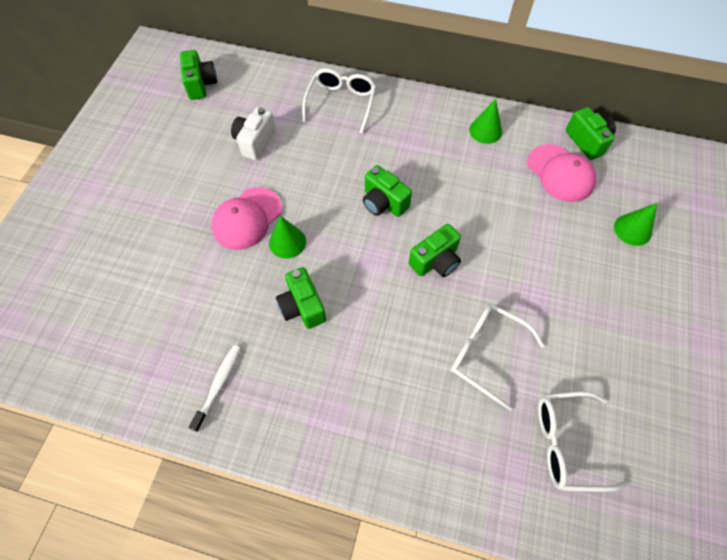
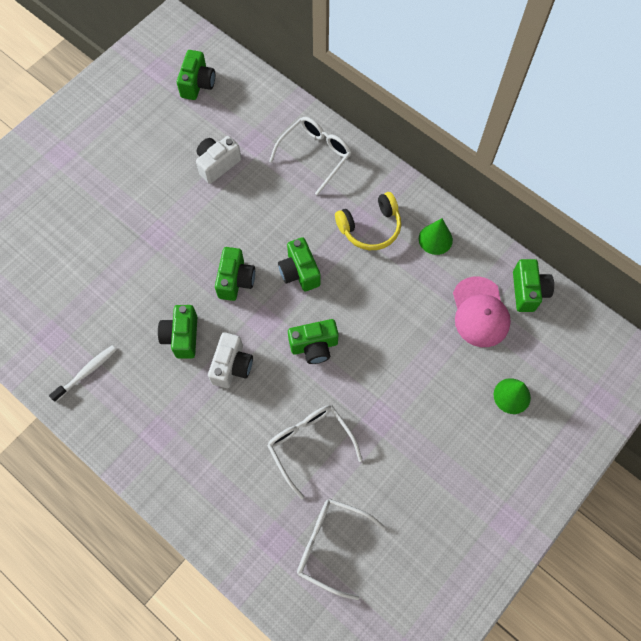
camera: 25 degrees right, 5 degrees up
(247, 218) = (175, 237): pink cap -> none
(287, 242) = (198, 274): green cone -> none
(327, 233) = (235, 280): none -> green camera
(367, 313) = (232, 366): none -> white camera
(425, 142) = (370, 228): none -> yellow headphones

